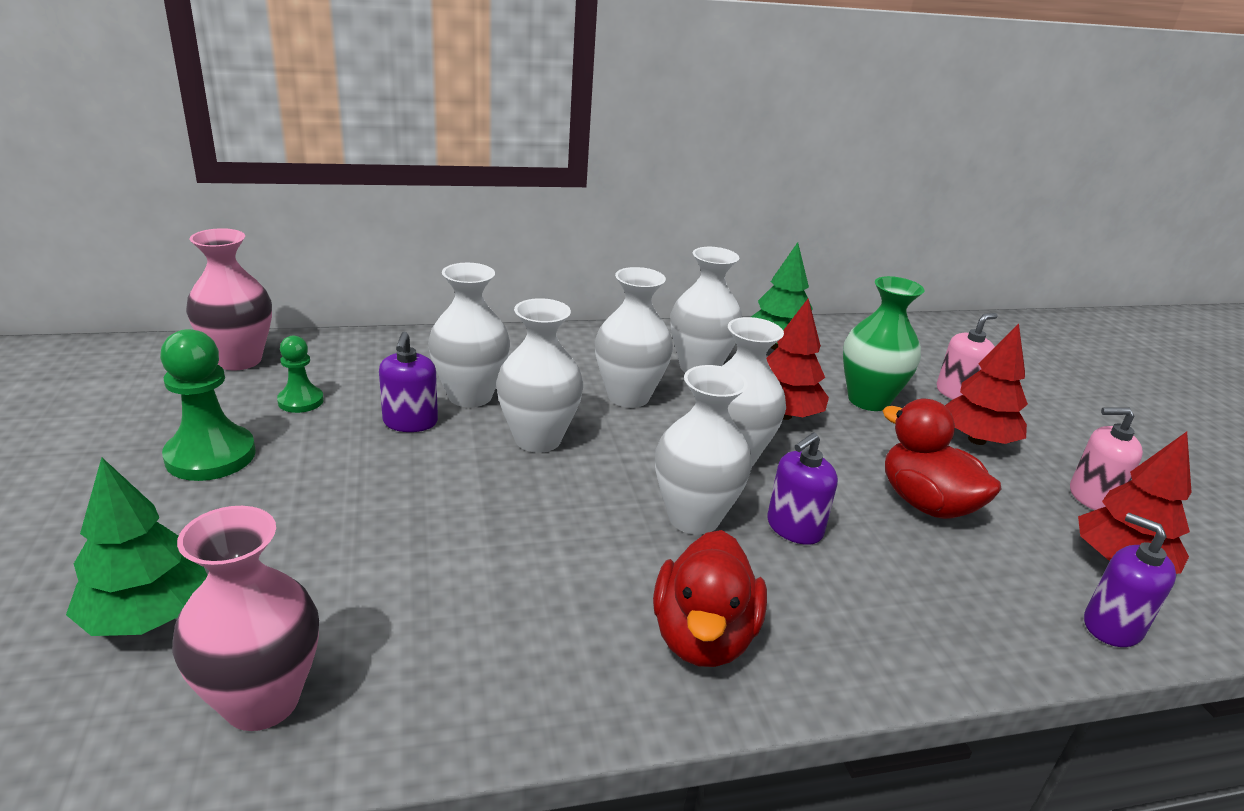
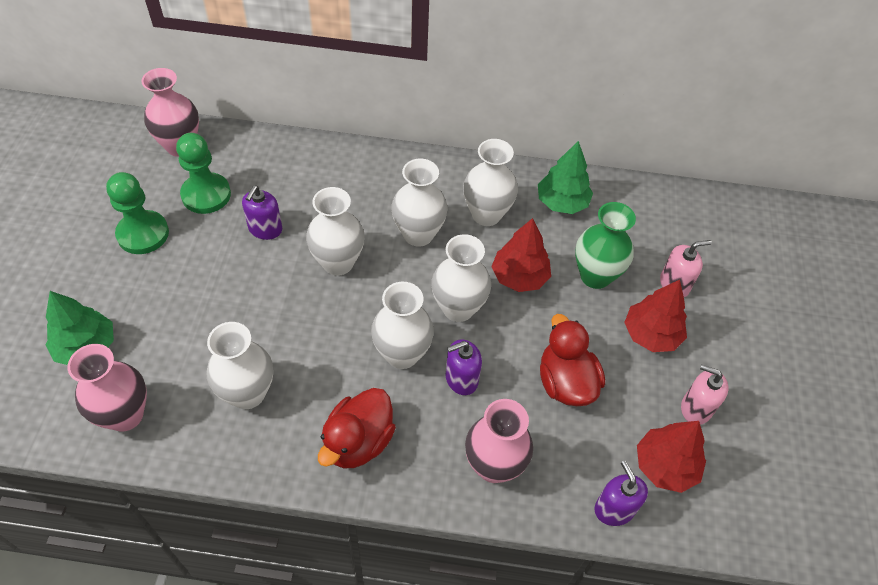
camera: 20 degrees right, 25 degrees up
(301, 401) = (206, 195): green pawn -> green pawn, size x1.72
(470, 396) = (312, 211): white vase -> white vase (247, 393)
(918, 617) = (494, 466): none -> pink vase

